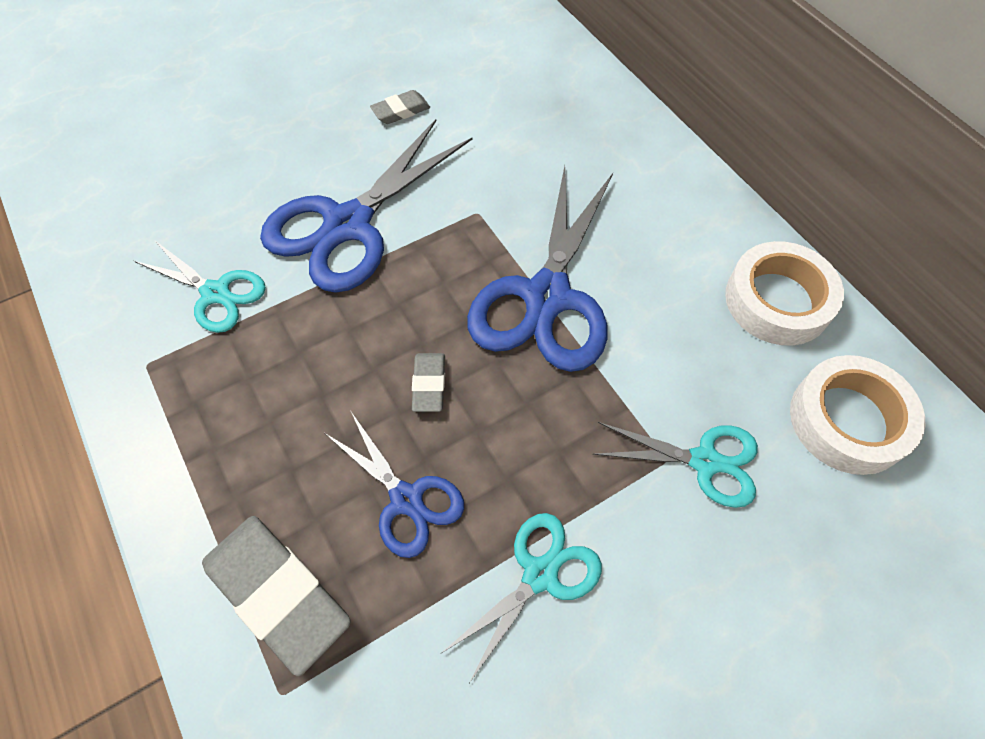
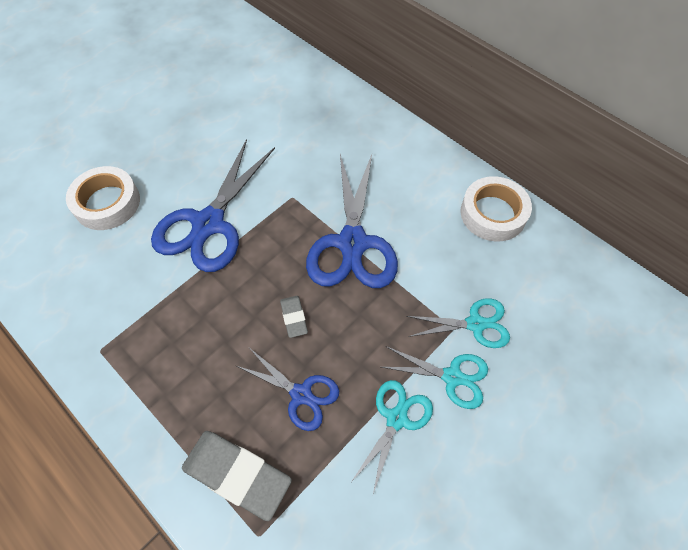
camera: 15 degrees left, 0 degrees up
(216, 293) = (132, 291): turquoise scissors -> turquoise scissors (452, 377)
(401, 111) = (220, 138): grey eraser -> none
(848, 420) = (551, 278): white tape -> white tape (107, 203)

